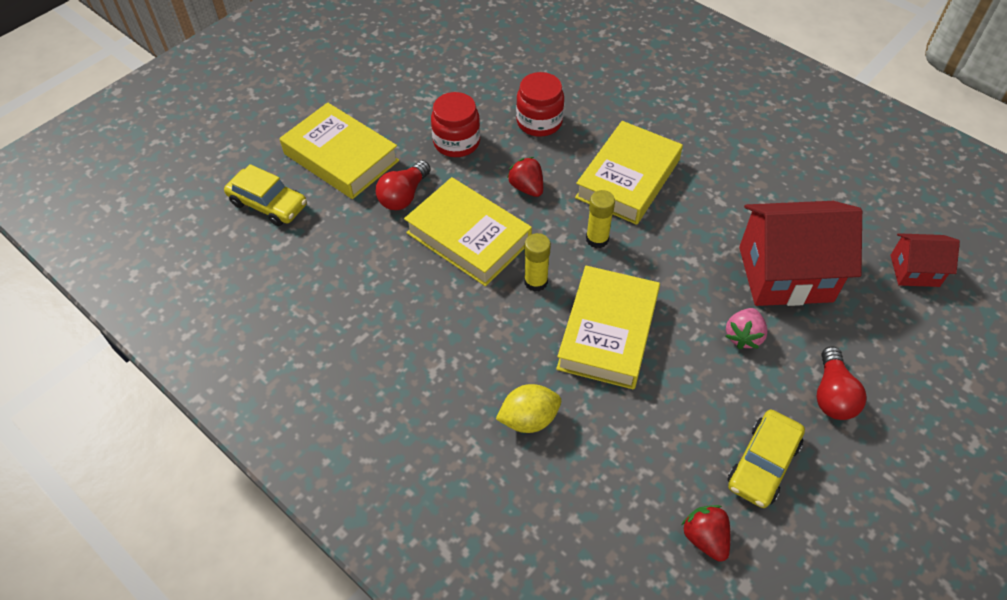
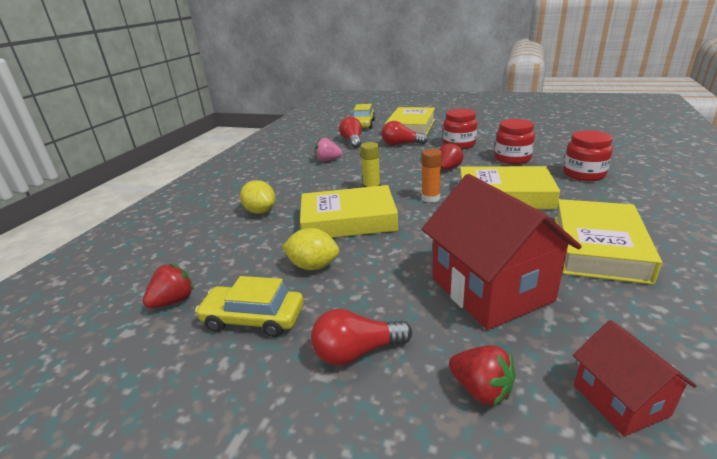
camera: 70 degrees right, 25 degrees down
(340, 244) = (352, 141): none -> red light bulb
(468, 237) = (388, 164): yellow book -> yellow book (598, 247)
(597, 239) = (430, 198): yellow glue stick -> orange glue stick
(619, 97) = (583, 174): none -> red jar
(692, 392) = (313, 266): none -> yellow lemon
(743, 336) = (391, 279): pink strawberry -> pink strawberry (328, 160)
(889, 334) = (481, 389): none -> red strawberry

